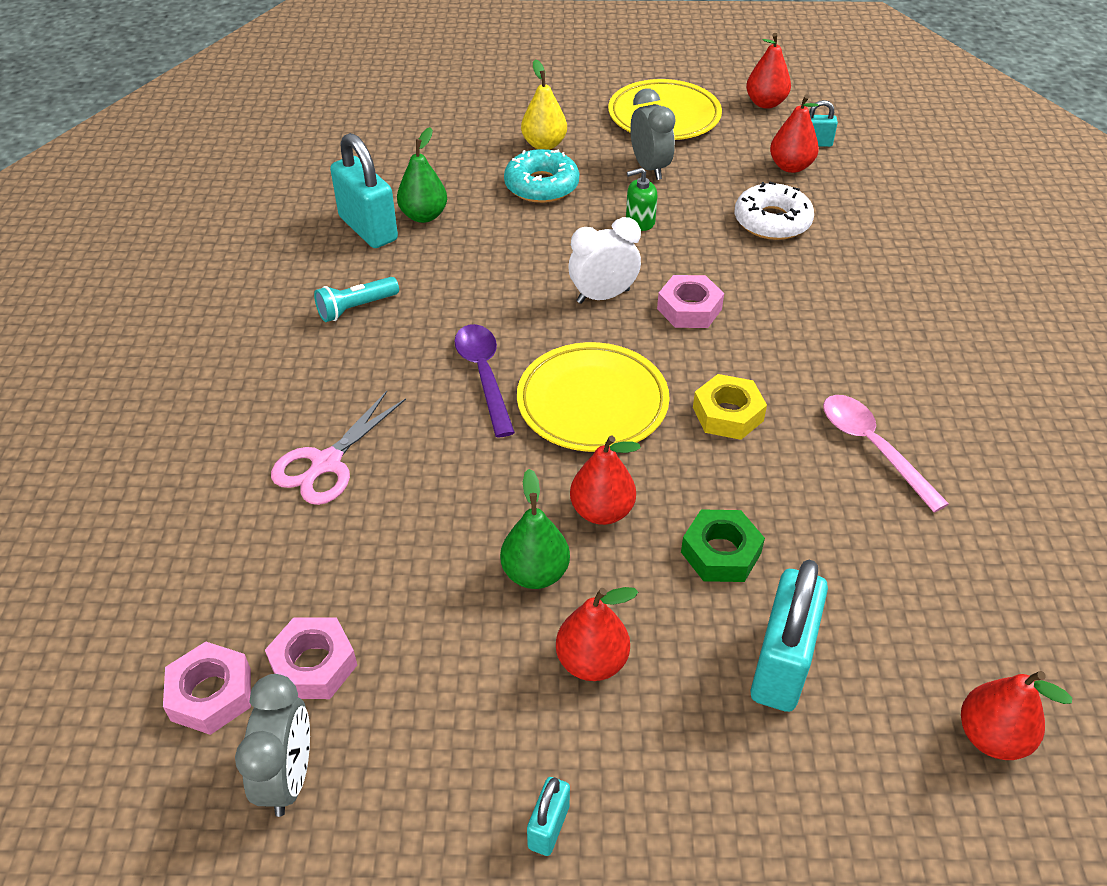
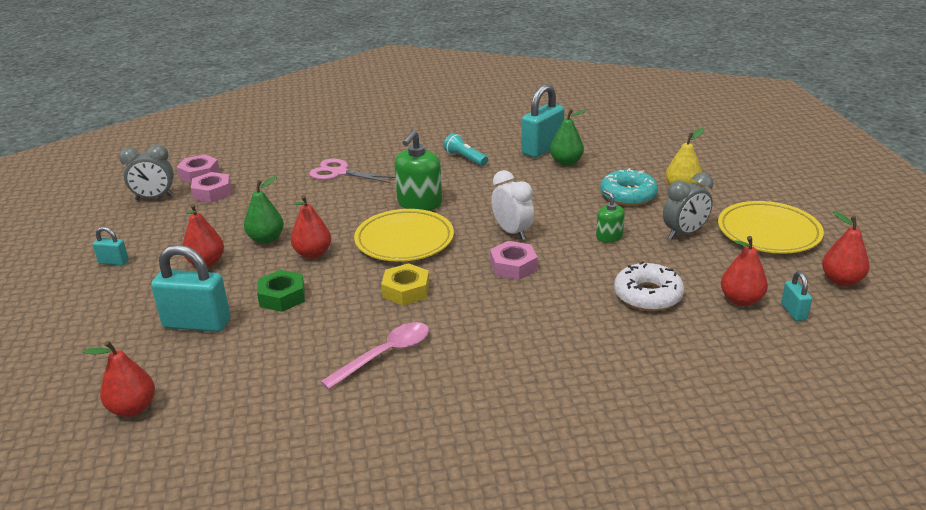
camera: 80 degrees right, 15 degrees down
(484, 375) = (419, 203): purple spoon -> green soap dispenser

